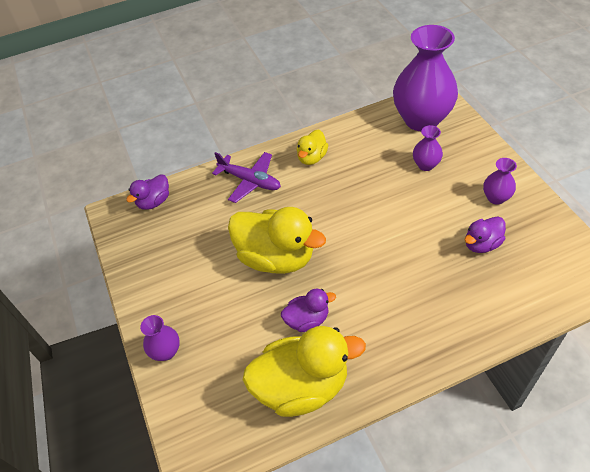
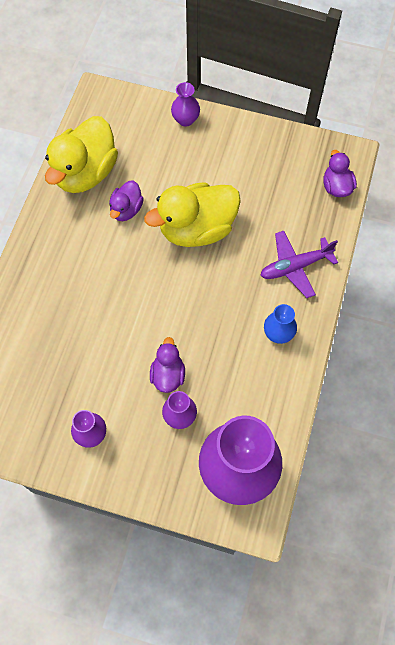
camera: 125 degrees right, 15 degrees up
(312, 158) = (278, 333): yellow duck -> blue vase
(481, 244) = (65, 375): purple duck -> purple duck (168, 375)

